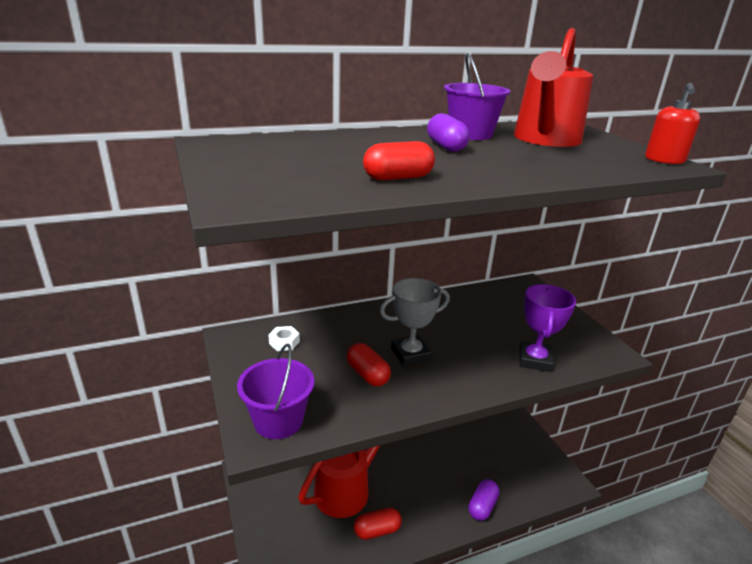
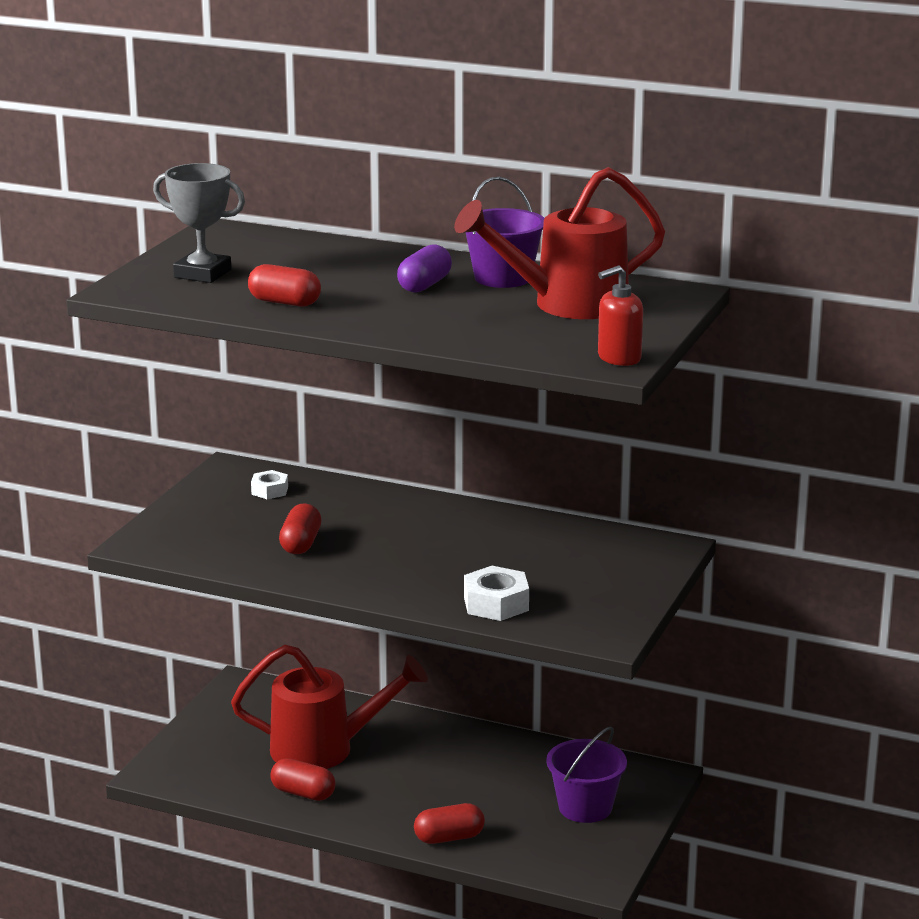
camera: 45 degrees right, 5 degrees down
(278, 421) = (170, 541): purple bucket -> purple bucket (585, 807)
(410, 354) = (373, 547): grey trophy -> grey trophy (202, 274)
(482, 506) = (449, 838): purple capsule -> red capsule
(535, 360) = (496, 604): purple trophy -> white nut

